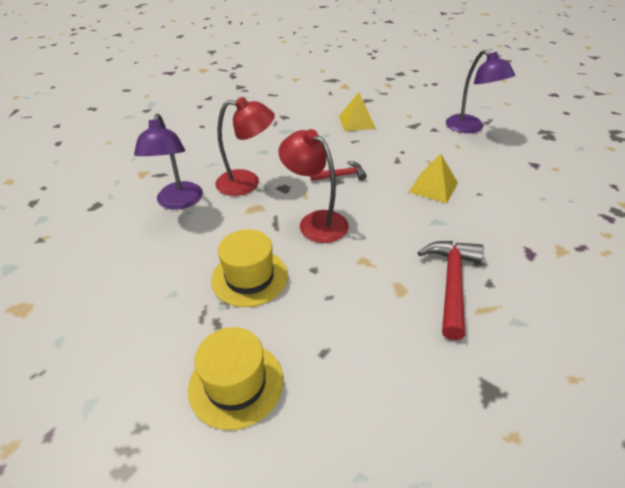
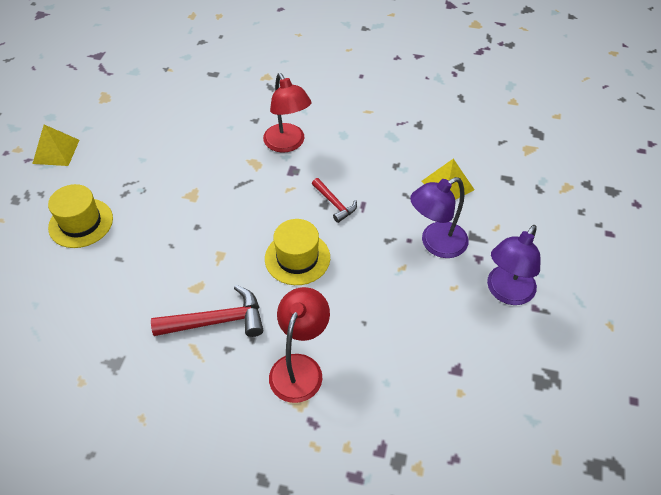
camera: 65 degrees right, 10 degrees up
(178, 202) = (240, 115): purple lamp -> purple lamp (436, 244)
(249, 277) = (173, 192): yellow hat -> yellow hat (297, 258)
(315, 222) = (256, 208): red lamp -> red lamp (300, 367)
(433, 187) = (355, 281): yellow pyramid -> yellow pyramid (56, 151)

